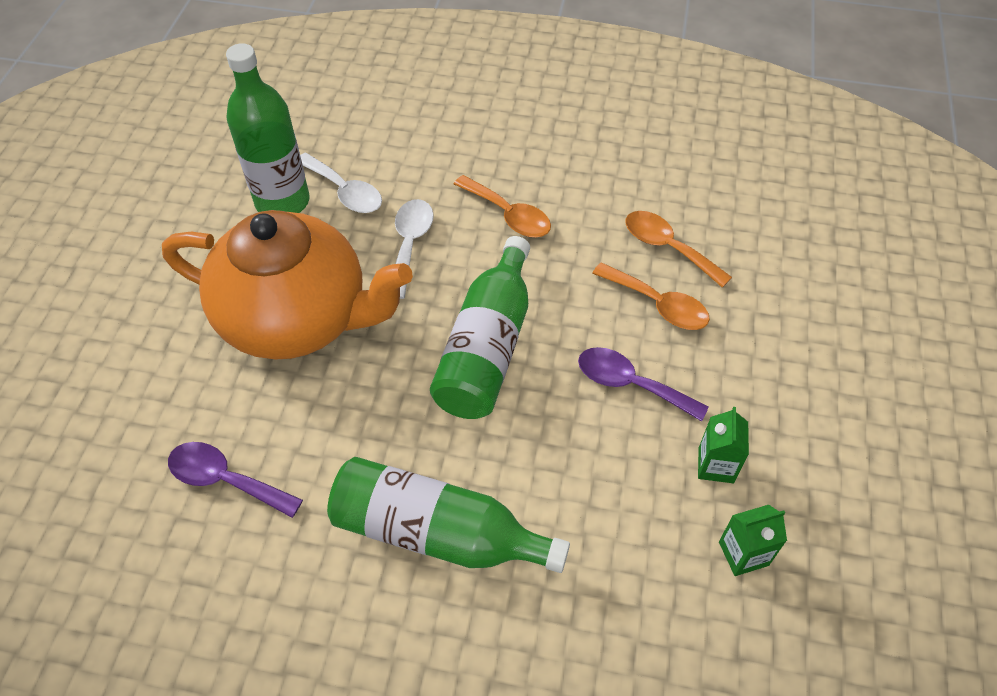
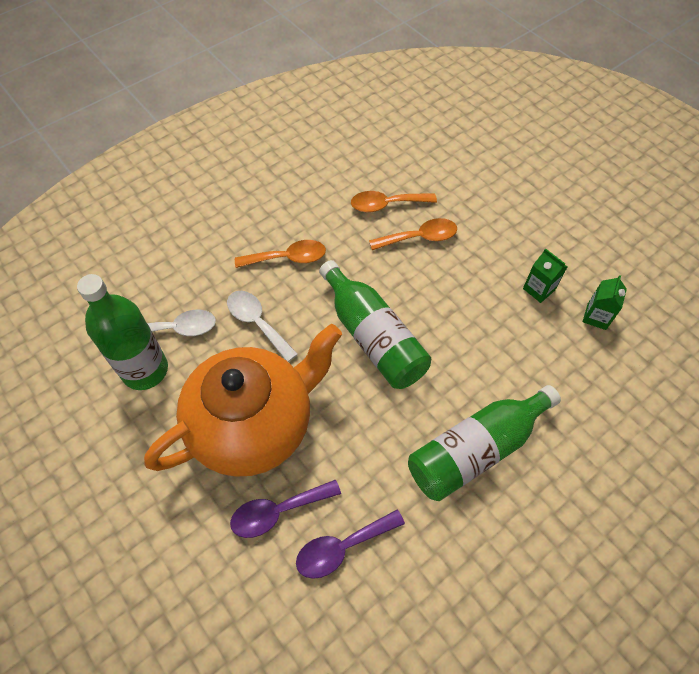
camera: 50 degrees left, 5 degrees up
(630, 384) = (459, 288): purple spoon -> purple spoon (278, 511)

